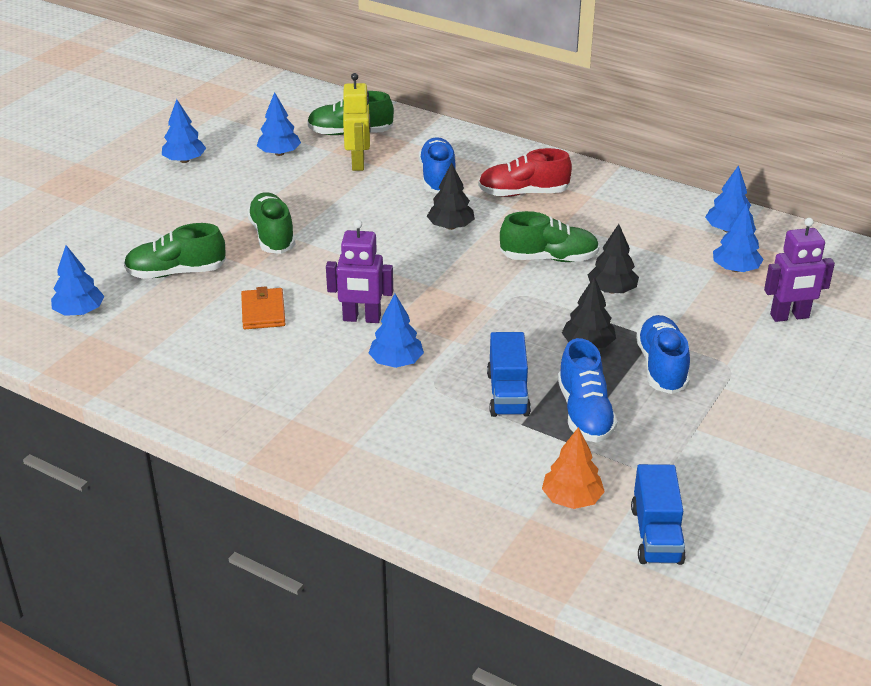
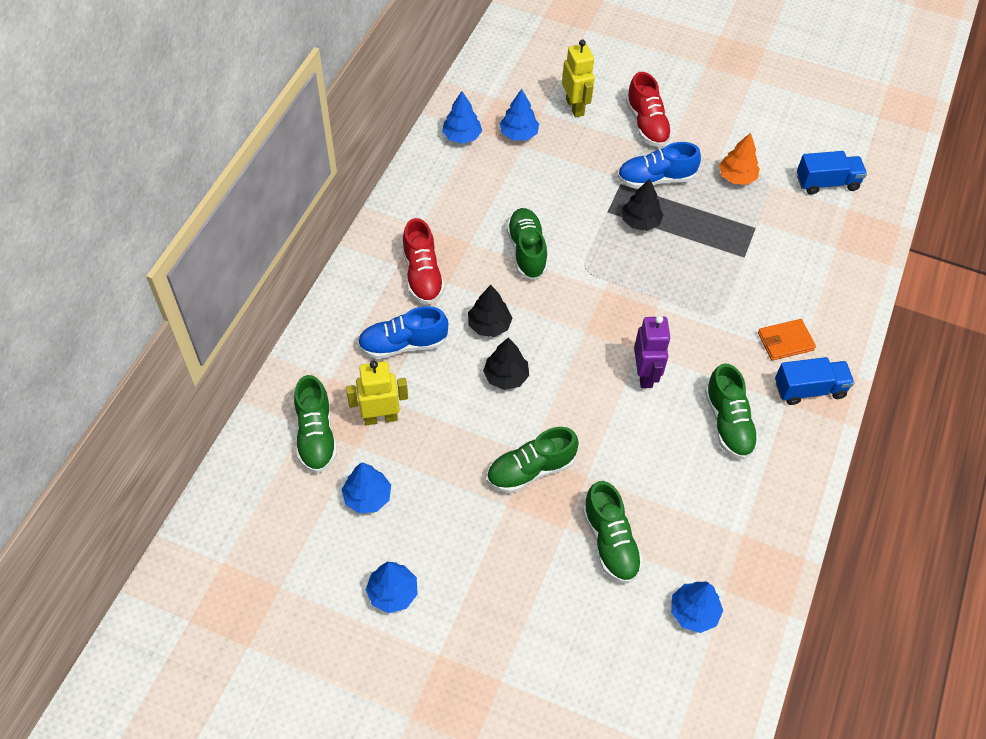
camera: 100 degrees left, 20 degrees up
(263, 311) = (654, 452): orange wallet -> orange wallet (785, 341)
(280, 368) = (728, 423): none -> green shoe
(396, 362) = (696, 342): blue tree -> none
(508, 394) = (713, 267): blue truck -> blue truck (809, 389)
(571, 499) = (810, 226): orange tree -> orange tree (736, 177)
(585, 413) = (721, 221): blue shoe -> none
(612, 290) = (564, 208): black tree -> black tree (506, 376)
(764, 373) = (647, 124): none -> red shoe
(789, 316) = (575, 107): purple robot -> yellow robot

